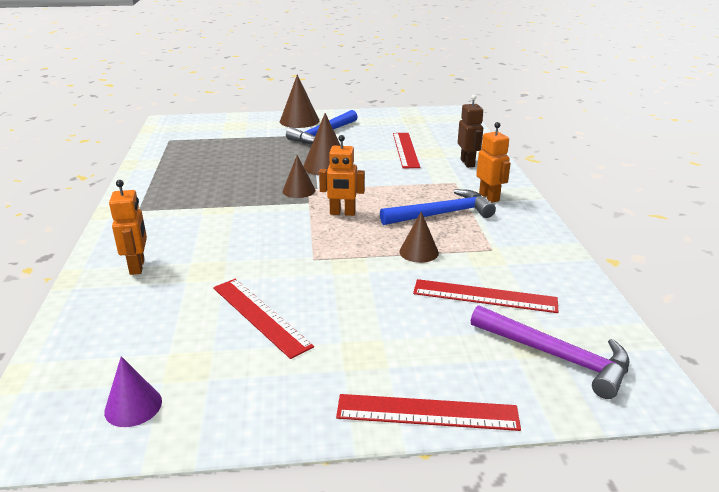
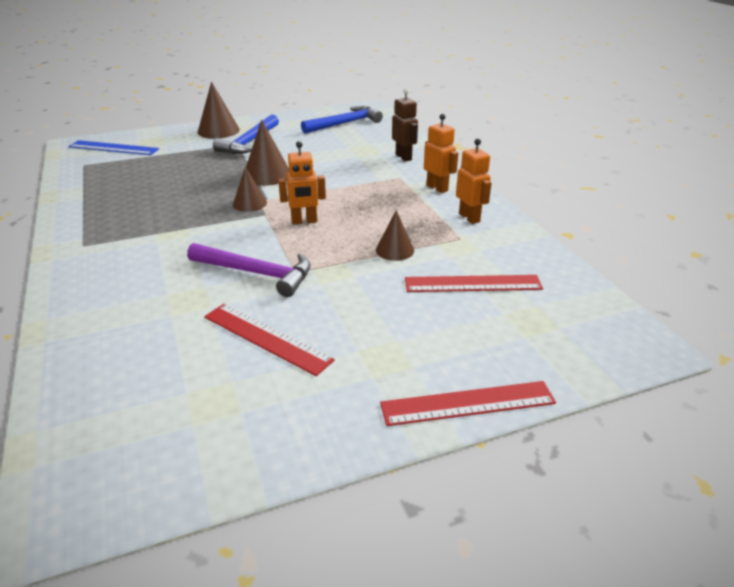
camera: 15 degrees left, 5 degrees up
(133, 406) = (172, 456): purple cone -> none
(137, 267) = (110, 307): orange robot -> orange robot (469, 218)
(201, 127) = (114, 148): none -> blue ruler
(405, 150) = (339, 150): red ruler -> none
(442, 214) = (401, 210): blue hammer -> blue hammer (345, 123)
(556, 356) = (557, 330): purple hammer -> purple hammer (257, 273)

